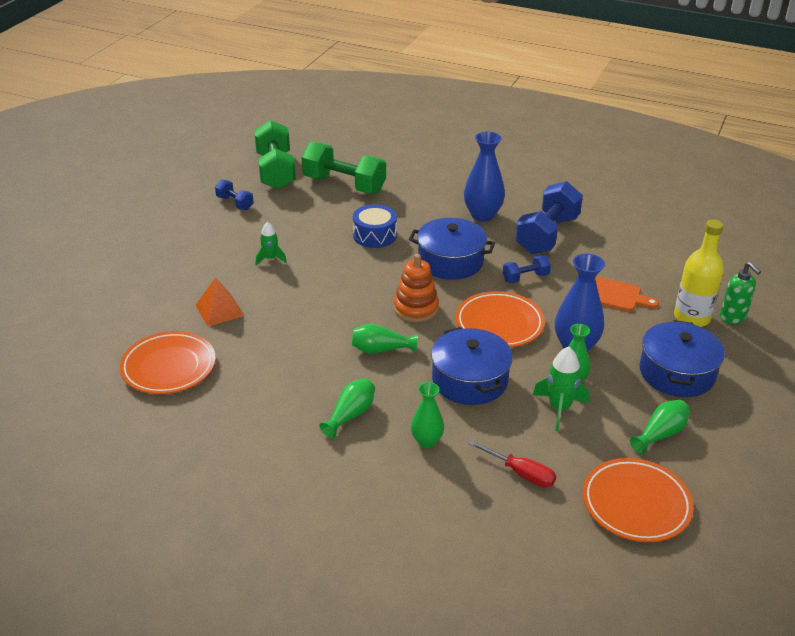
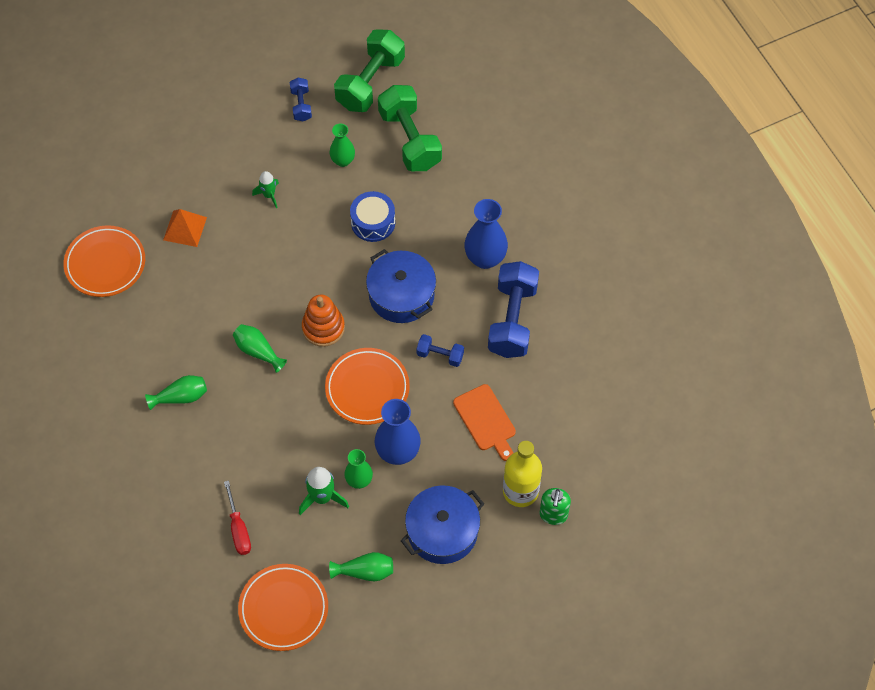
camera: 40 degrees right, 25 degrees up
(427, 441) = (207, 457): green vase -> green vase (343, 161)
(469, 380) = (289, 426): blue pot -> none
(547, 235) = (512, 320): blue dumbbell -> blue dumbbell turned 60 degrees counterclockwise

